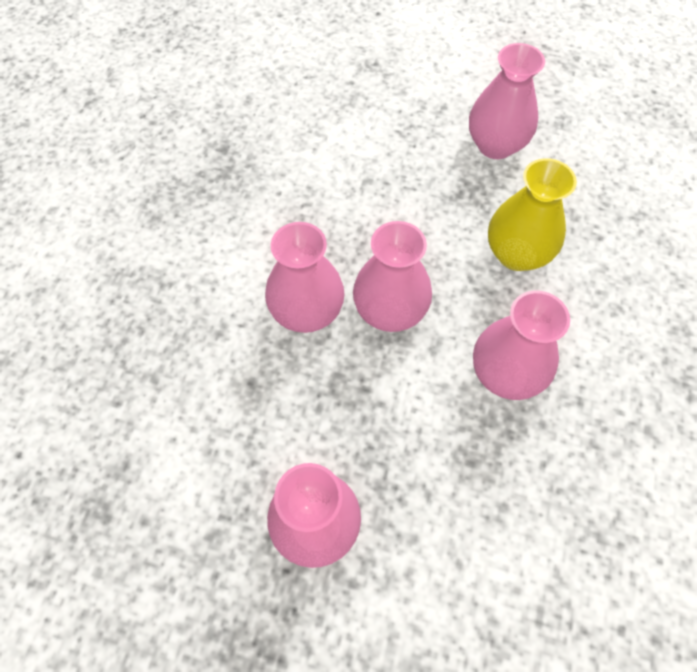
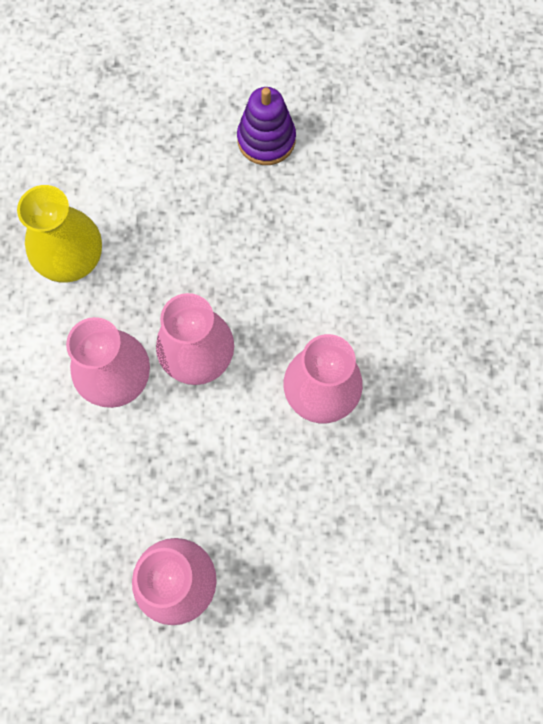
camera: 15 degrees left, 10 degrees up
(495, 145) = (266, 140): pink vase -> purple stacking toy
(516, 254) = (309, 263): yellow vase -> yellow vase (72, 260)

